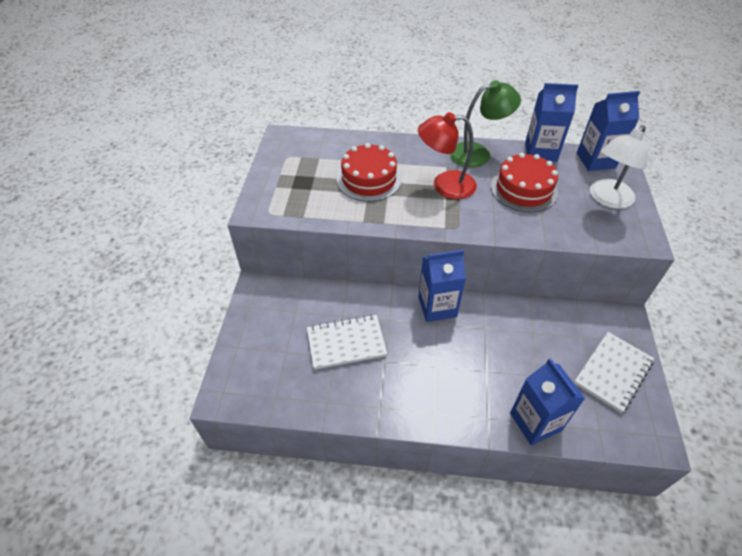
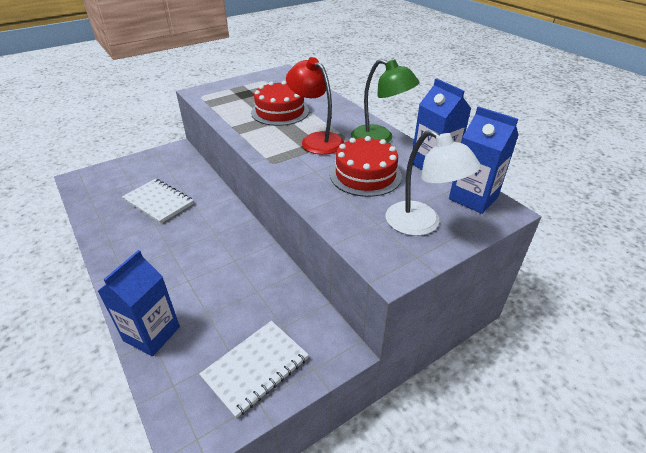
camera: 50 degrees right, 10 degrees down
(437, 307) = (233, 226): blue carton -> none
(607, 199) = (422, 224): white lamp -> white lamp turned 135 degrees counterclockwise
(613, 372) = (255, 368): white notebook -> white notebook turned 45 degrees counterclockwise

